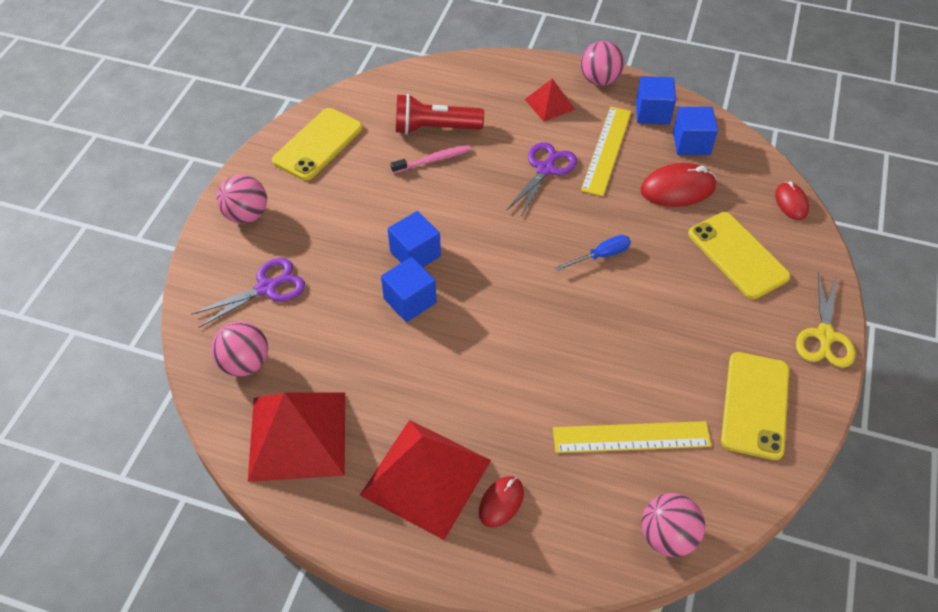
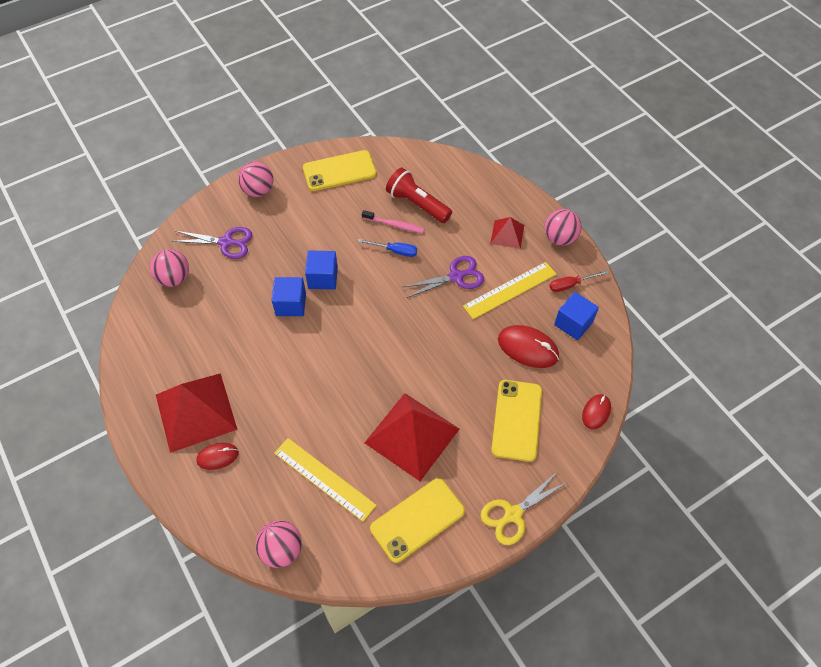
camera: 40 degrees right, 5 degrees up
(297, 435) = (159, 338): red pyramid -> red pyramid (412, 435)
(601, 256) = (428, 357): blue screwdriver -> blue screwdriver (395, 251)
(652, 113) = (570, 285): blue cube -> red screwdriver

